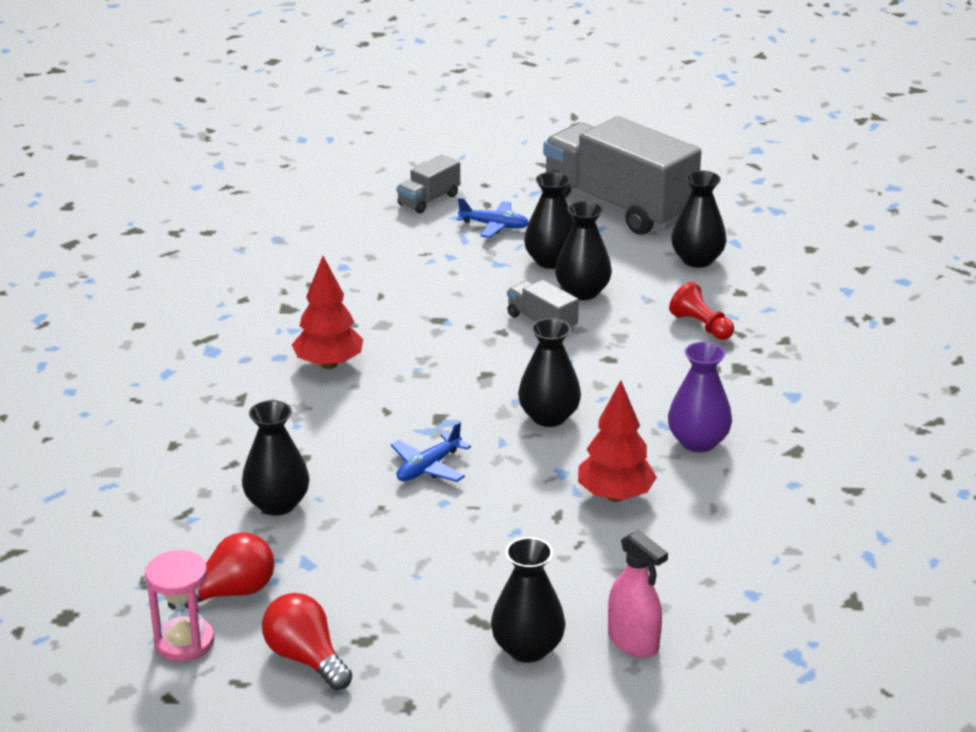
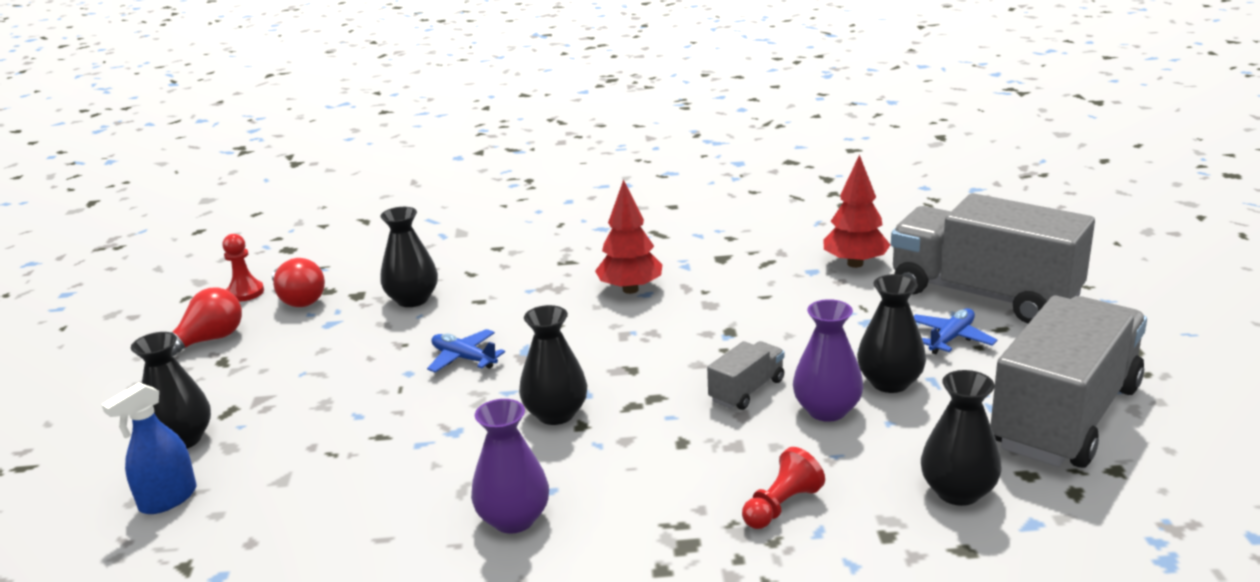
camera: 85 degrees right, 5 degrees down
(184, 642) = (245, 292): pink hourglass -> red pawn
(428, 200) = (983, 294): grey truck -> grey truck, size x2.30
(494, 226) = (951, 338): blue plane -> blue plane turned 150 degrees counterclockwise
(582, 292) = (827, 410): black vase -> purple vase
(615, 496) = (410, 468): red tree -> red tree (855, 264)
(633, 642) = (168, 499): pink spray bottle -> blue spray bottle

